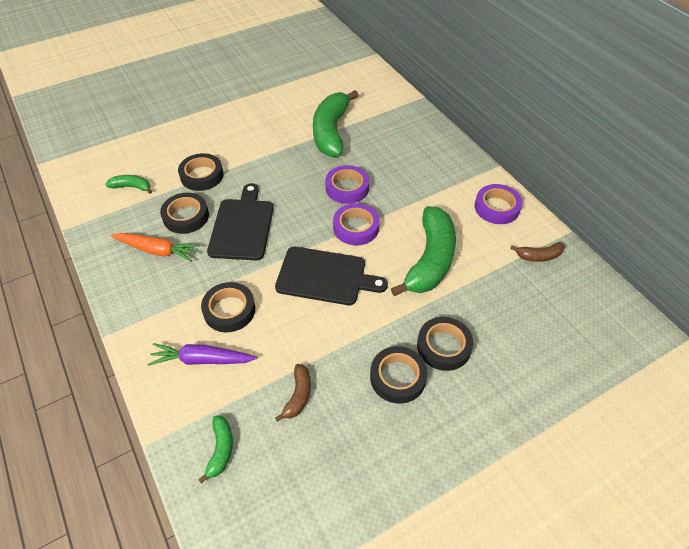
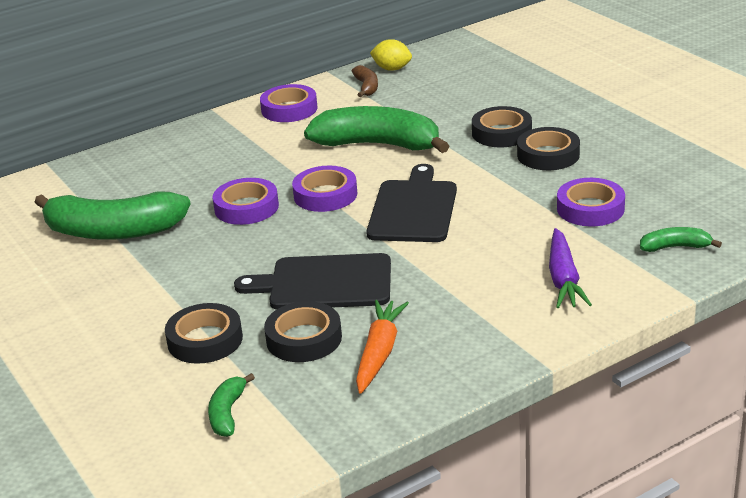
camera: 90 degrees left, 20 degrees down
(229, 310) = (481, 271): black tape -> none
(298, 395) = (590, 208): brown banana -> purple tape
(578, 275) = (392, 69): none -> yellow lemon

